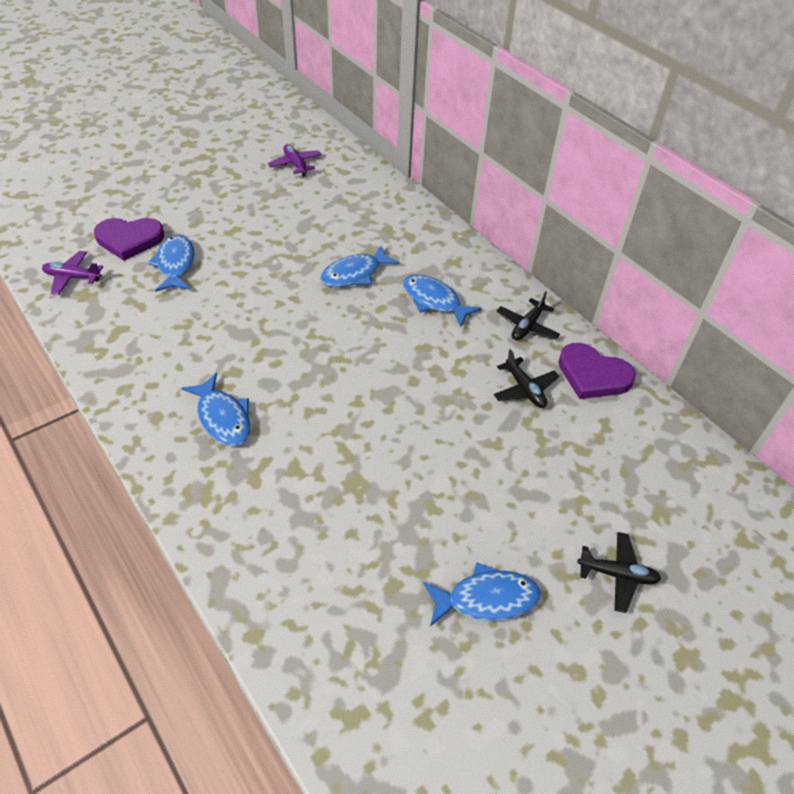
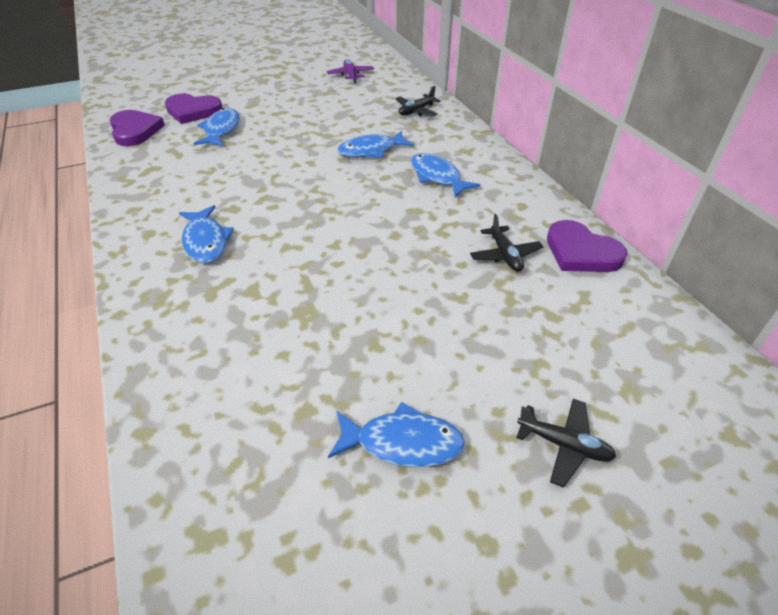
camera: 15 degrees right, 5 degrees down
(72, 277) = (135, 131): purple plane -> purple heart
(527, 326) = (522, 205): black plane -> black plane (416, 111)

